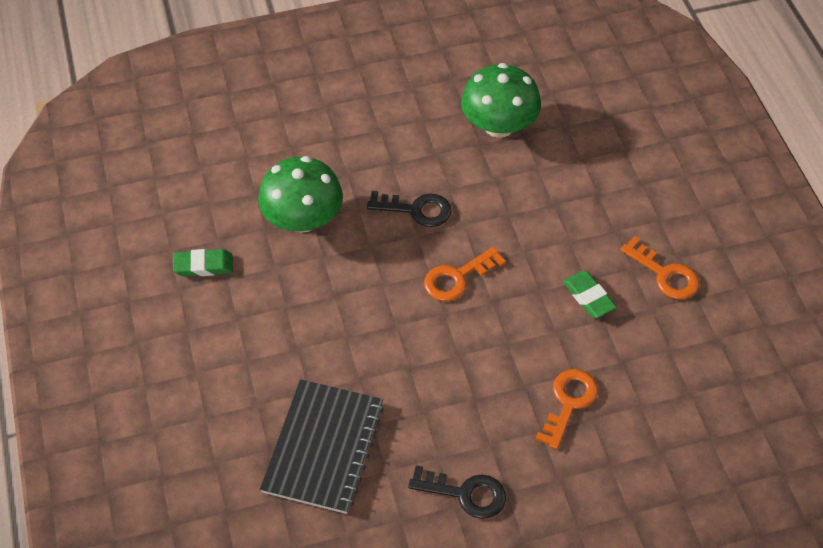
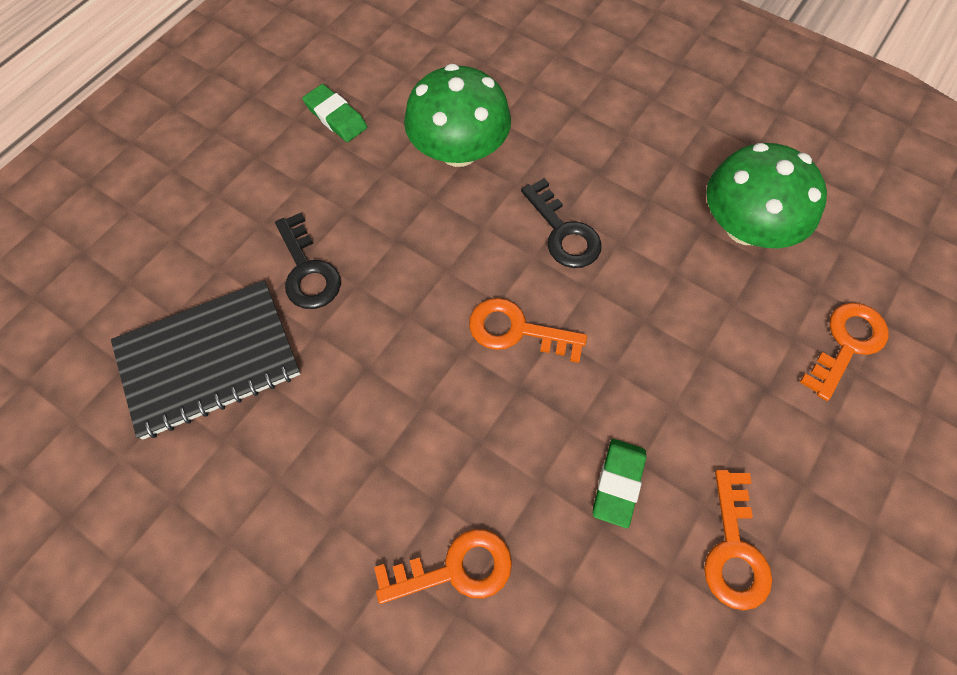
camera: 50 degrees right, 10 degrees up
(465, 493) = (249, 542): black key -> black key (307, 270)
(606, 140) = (847, 344): none -> orange key

